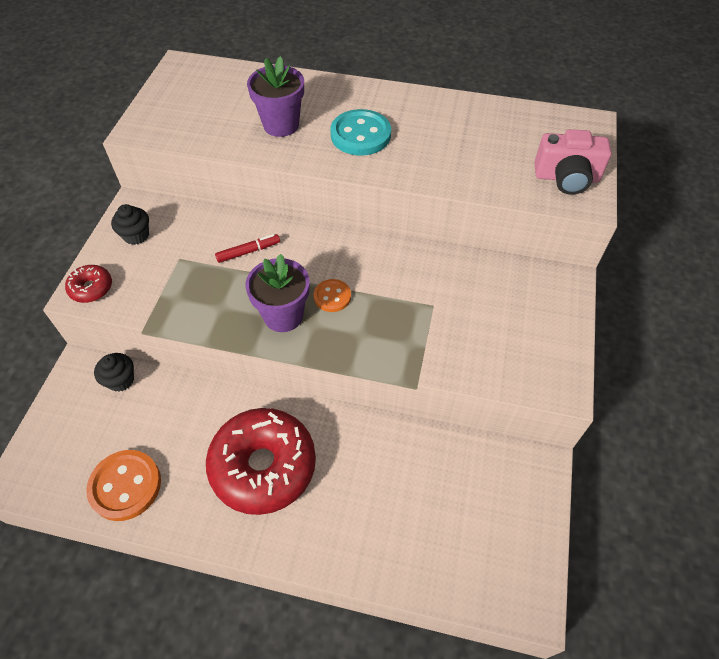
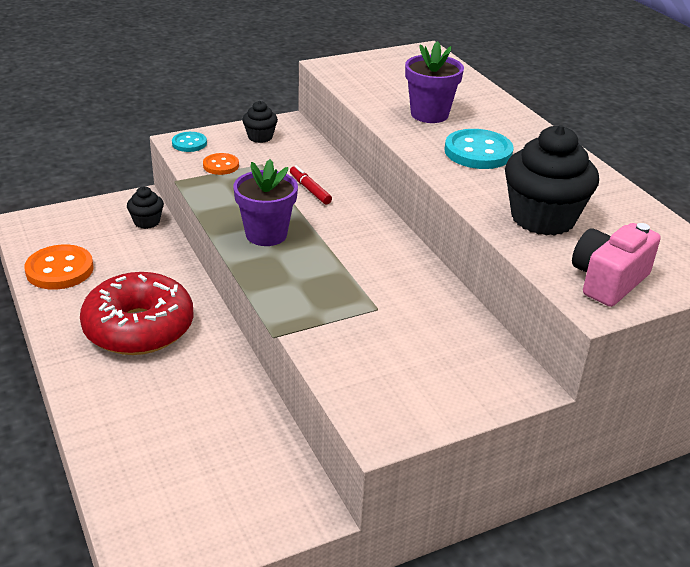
camera: 50 degrees right, 20 degrees down
(91, 288) = (189, 143): red donut -> turquoise button
(248, 251) = (310, 190): red marker -> red marker turned 150 degrees counterclockwise
(332, 296) = (316, 249): orange button -> orange button (221, 165)
(473, 159) = (543, 218): none -> black cupcake
(566, 178) = (608, 281): pink camera -> pink camera turned 75 degrees clockwise

